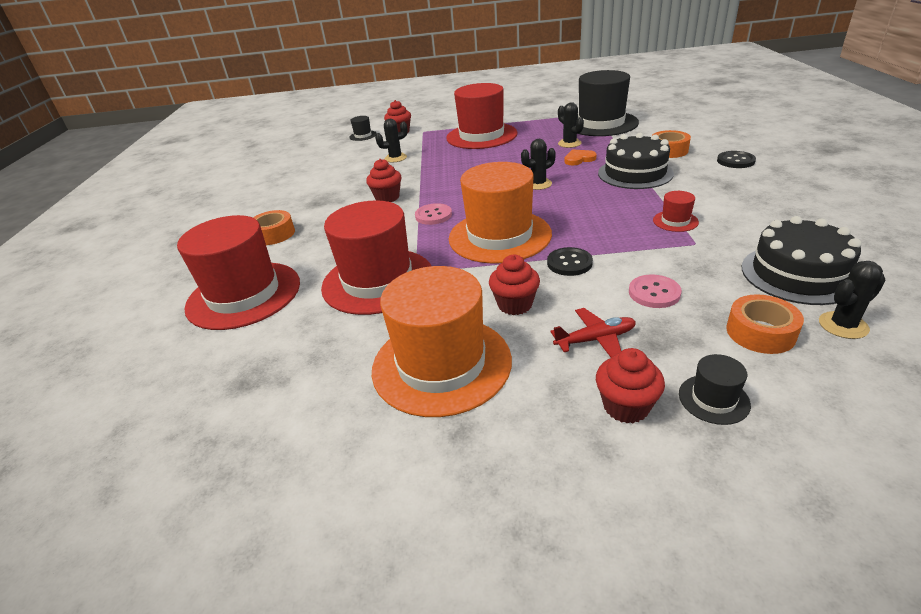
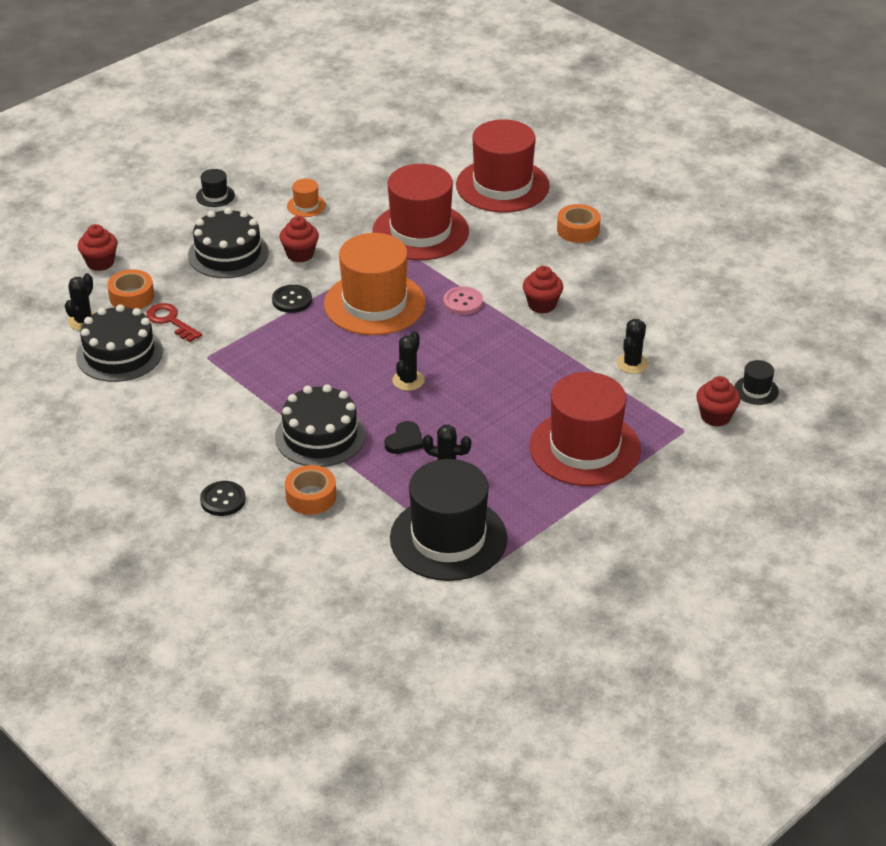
camera: 135 degrees right, 5 degrees up
(441, 364) = (306, 206): orange hat -> orange hat, size x0.41
(579, 159) = (404, 440): orange heart -> black heart
(596, 339) = (228, 254): red plane -> black cake
(626, 406) = (187, 227): red cupcake -> red cupcake (100, 263)
(654, 293) = (212, 299): pink button -> none
(675, 221) = (237, 377): red hat -> none
(713, 399) = (144, 248): black hat -> black hat (215, 196)
(719, 287) = (170, 321): none -> red key

